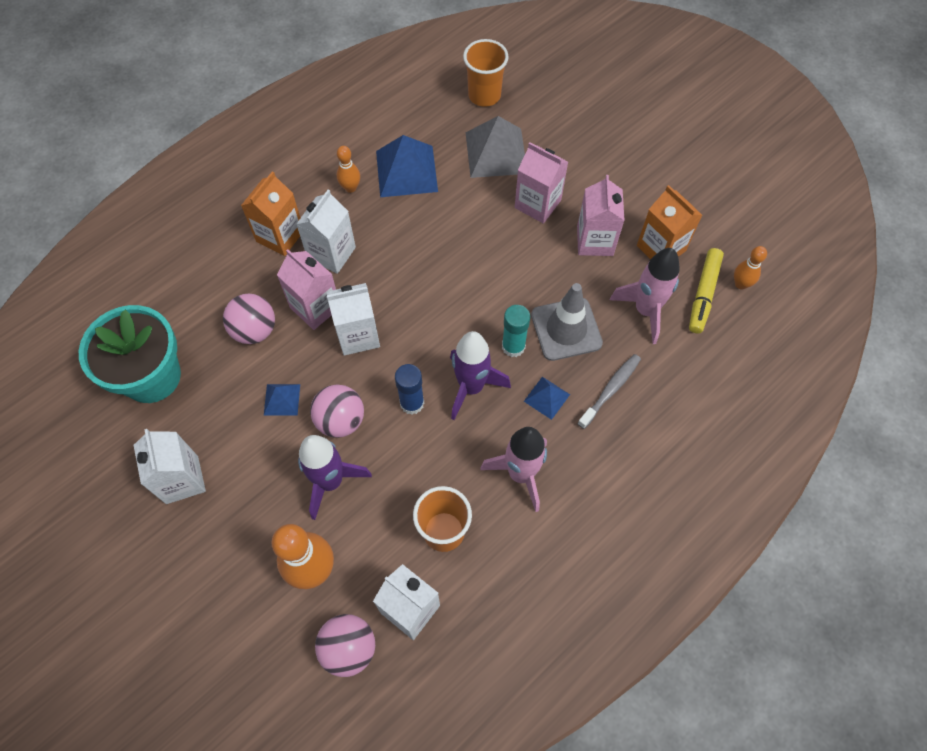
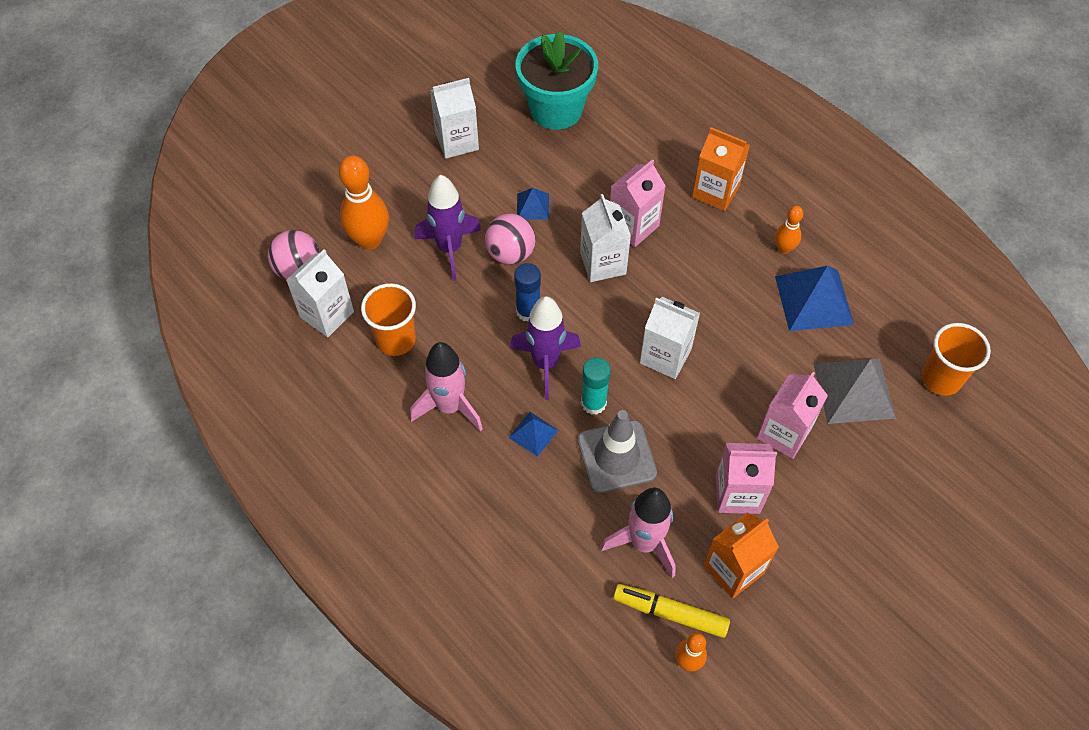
camera: 90 degrees right, 5 degrees down
(254, 330) = (605, 180): pink ball -> none
(331, 253) = (698, 236): white carton -> white carton (665, 356)
(610, 390) = (542, 498): grey toothbrush -> none

